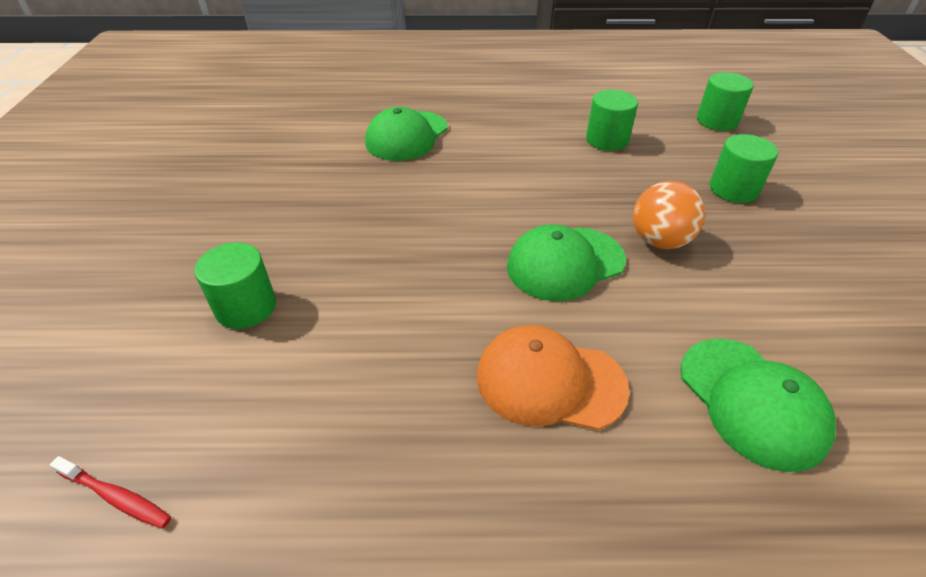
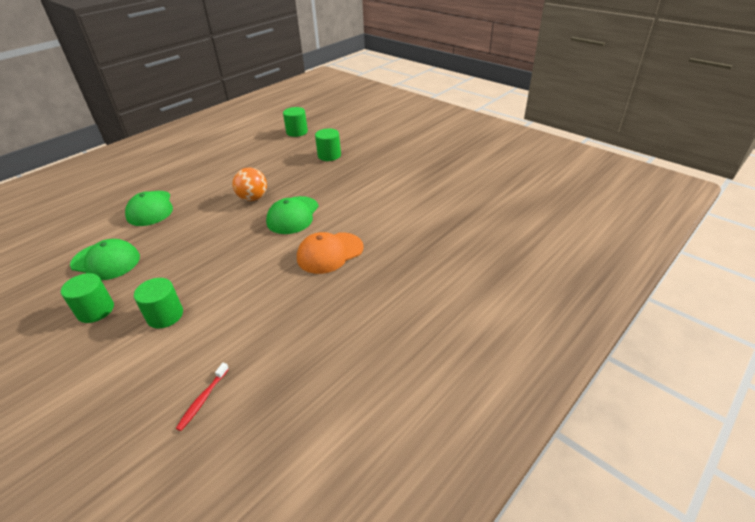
camera: 45 degrees left, 5 degrees down
(116, 497) = (203, 399): red toothbrush -> red toothbrush turned 135 degrees clockwise
(607, 140) = (257, 161): green cylinder -> green cylinder (95, 310)
(659, 241) = (320, 188): orange ball -> orange ball (253, 198)
(752, 401) = (397, 217): green cap -> green cap (106, 261)

